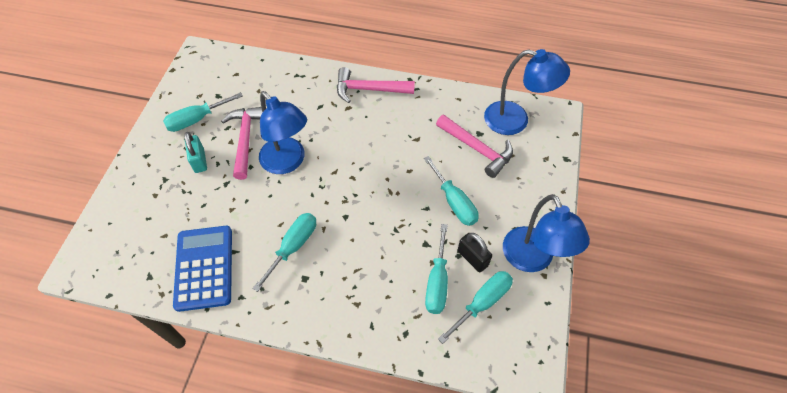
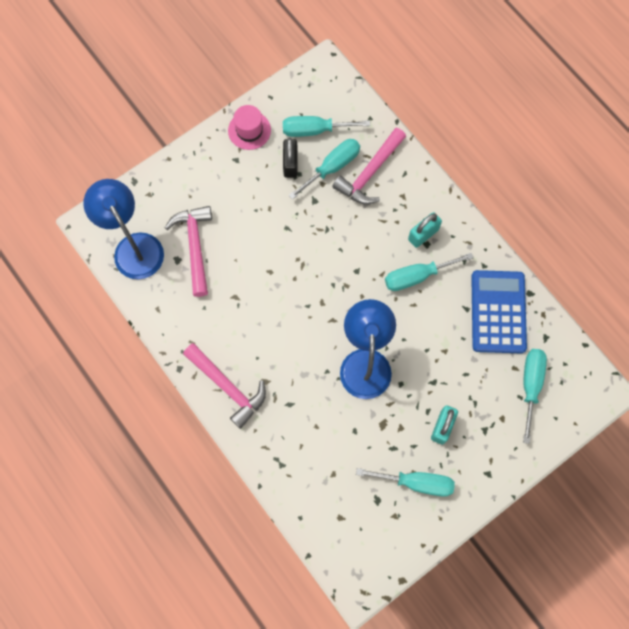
camera: 140 degrees left, 15 degrees up
(204, 268) = (498, 312): blue calculator -> blue calculator turned 150 degrees clockwise
(245, 139) = (386, 419): pink hammer -> pink hammer (370, 173)
(313, 284) = (423, 234): none -> turquoise padlock
(454, 202) = (261, 216): turquoise screwdriver -> turquoise screwdriver (530, 385)
(532, 259) = (249, 130): blue lamp -> pink hat

